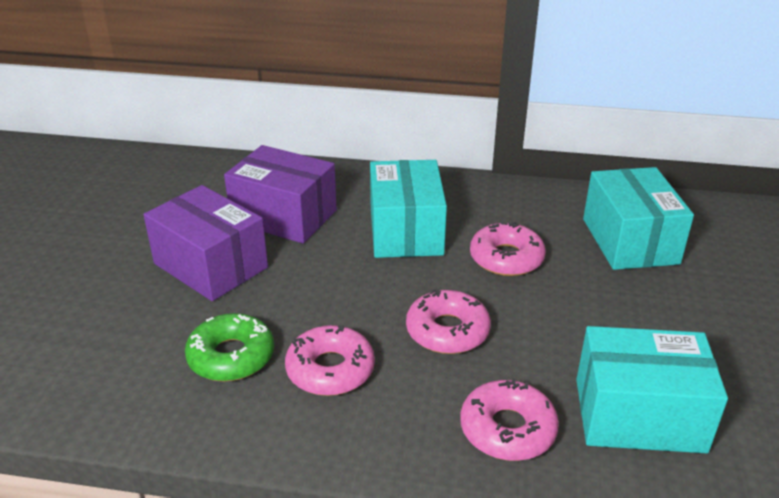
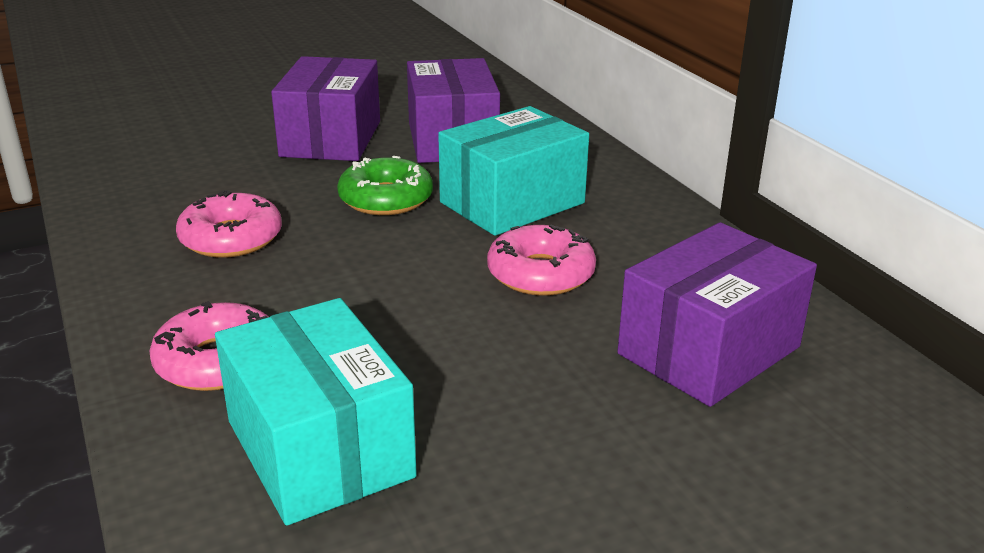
camera: 55 degrees right, 5 degrees down
(231, 356) = (209, 190): green donut -> green donut (386, 199)
(447, 331) = (355, 278): pink donut -> none
(630, 241) = (709, 350): turquoise box -> purple box

